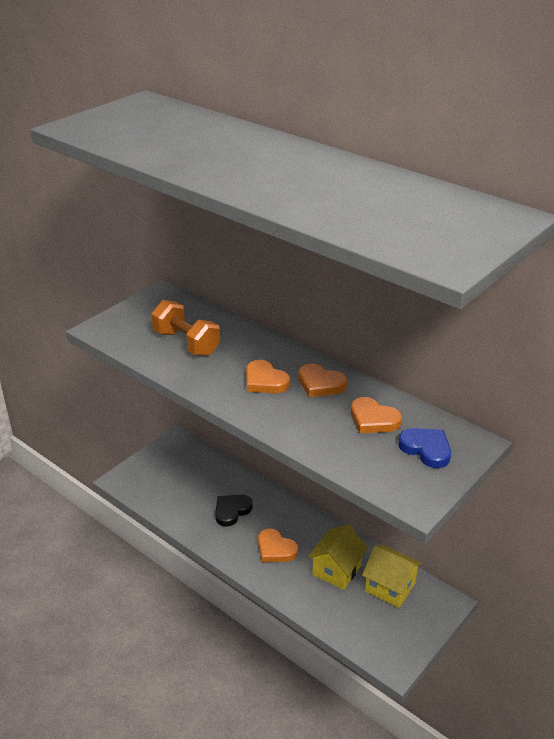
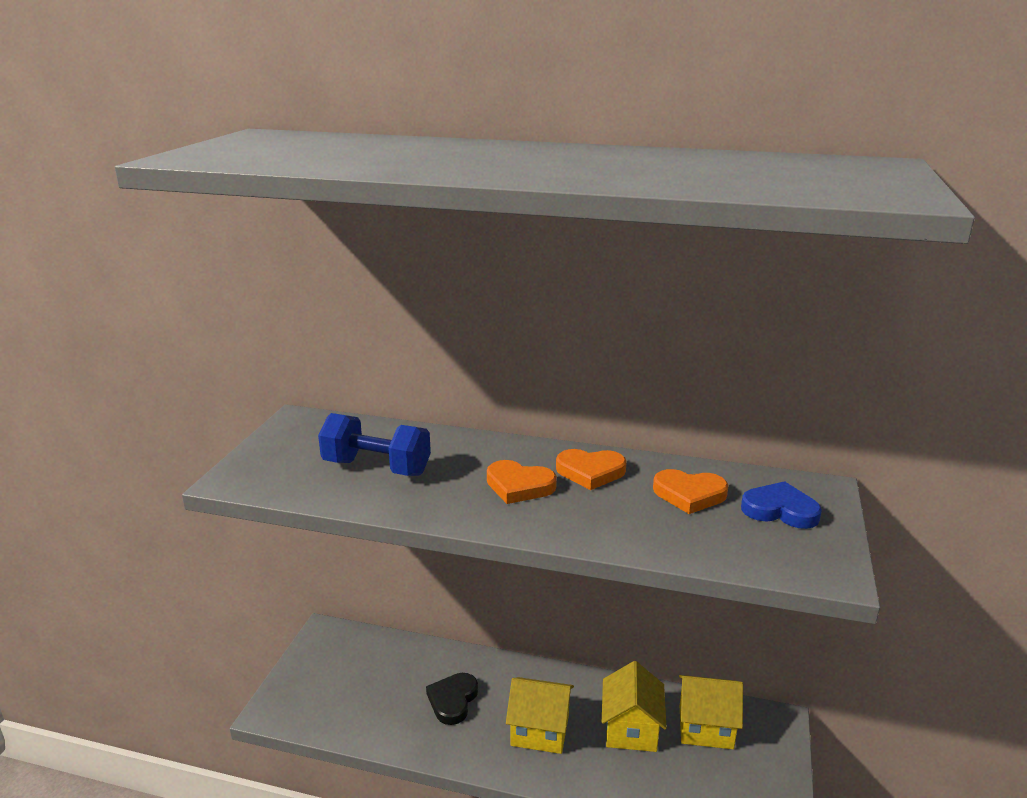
camera: 25 degrees left, 10 degrees down
(186, 343) = (376, 468): orange dumbbell -> blue dumbbell
(275, 549) = (540, 730): orange heart -> yellow house

